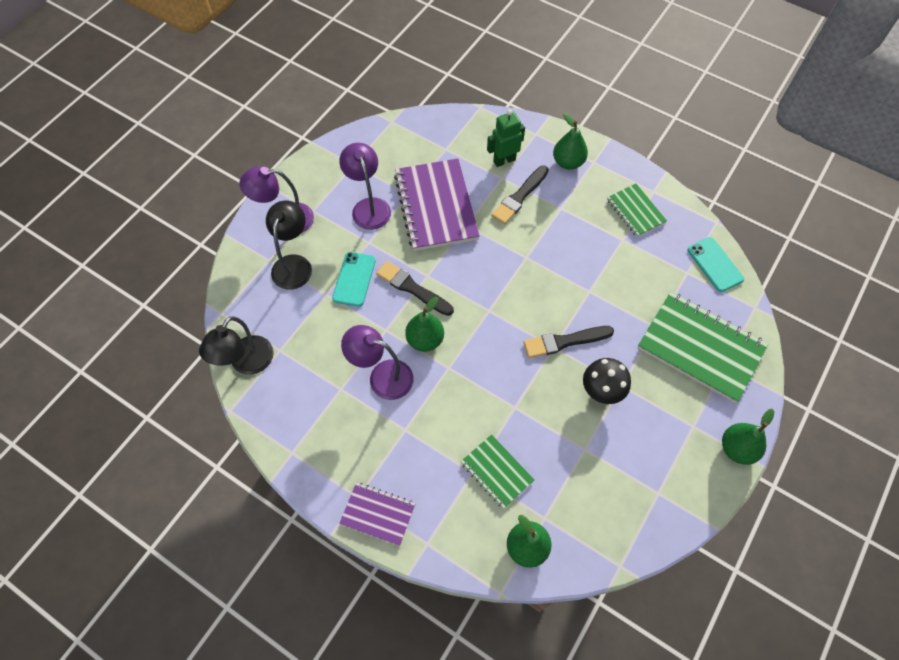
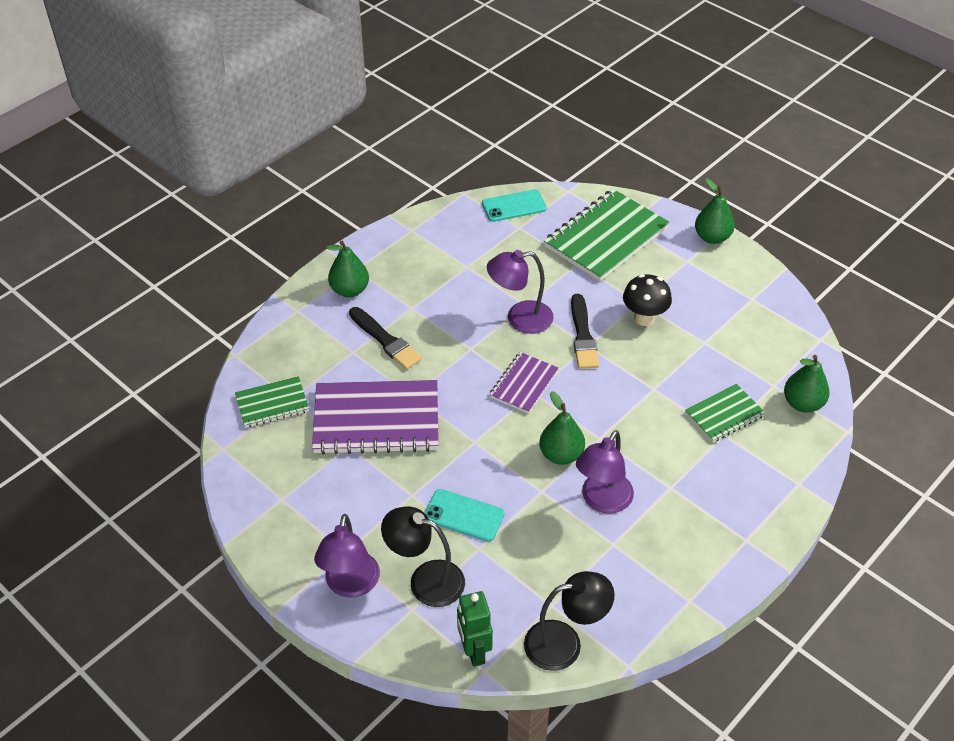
camera: 80 degrees left, 15 degrees down
(247, 363) = (565, 643): black lamp -> black lamp turned 45 degrees counterclockwise
(369, 206) = (356, 489): purple lamp -> purple lamp (520, 319)
(378, 514) = (766, 523): purple notebook -> purple notebook (524, 384)
(413, 288) = (489, 458): black brush -> none
(504, 160) = (327, 345): green robot -> green robot (474, 651)
(635, 211) = (433, 249): green notebook -> green notebook (272, 404)

